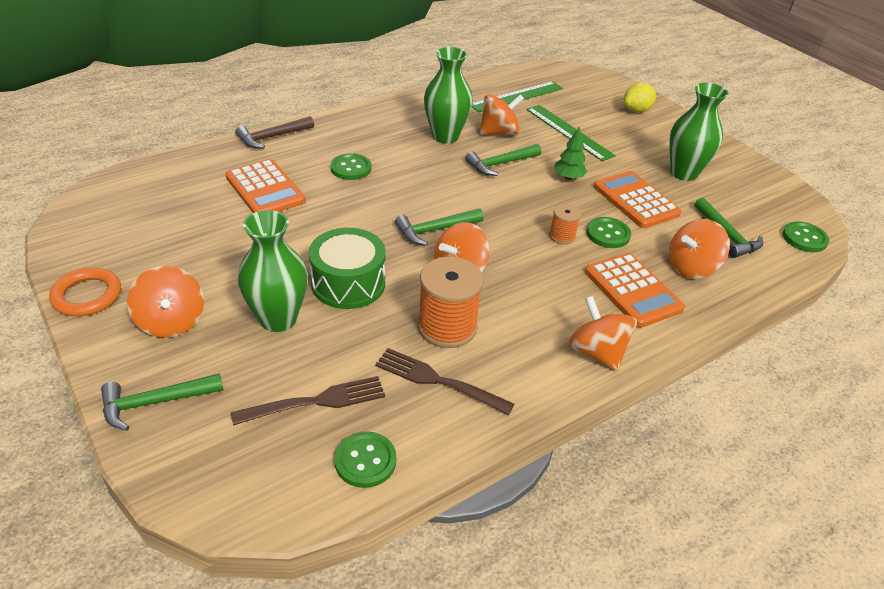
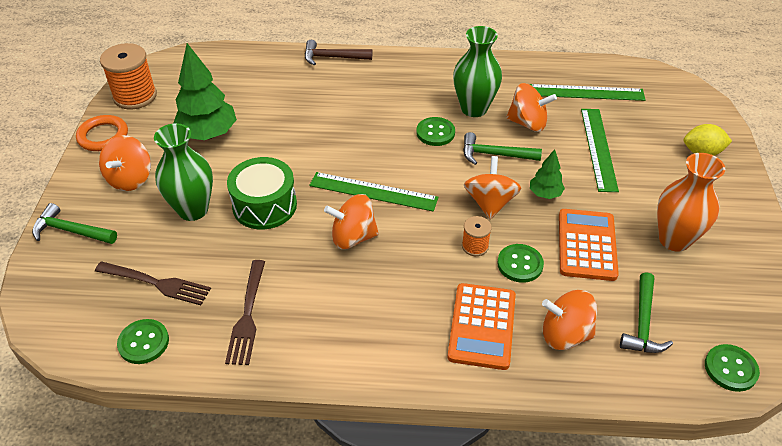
camera: 40 degrees right, 5 degrees up
(215, 246) = (208, 134): none -> green tree
(265, 189) = (284, 101): orange calculator -> none
(351, 168) = (364, 108): green button -> green button (435, 133)
(435, 230) = (373, 191): green hammer -> green ruler
(439, 381) = (247, 315): brown fork -> brown fork turned 150 degrees counterclockwise
(447, 327) = (297, 276): orange spool -> orange spool (135, 96)
(596, 352) = (388, 361): orange spinning top -> orange spinning top (490, 203)
(683, 173) = (674, 239): green vase -> orange vase

